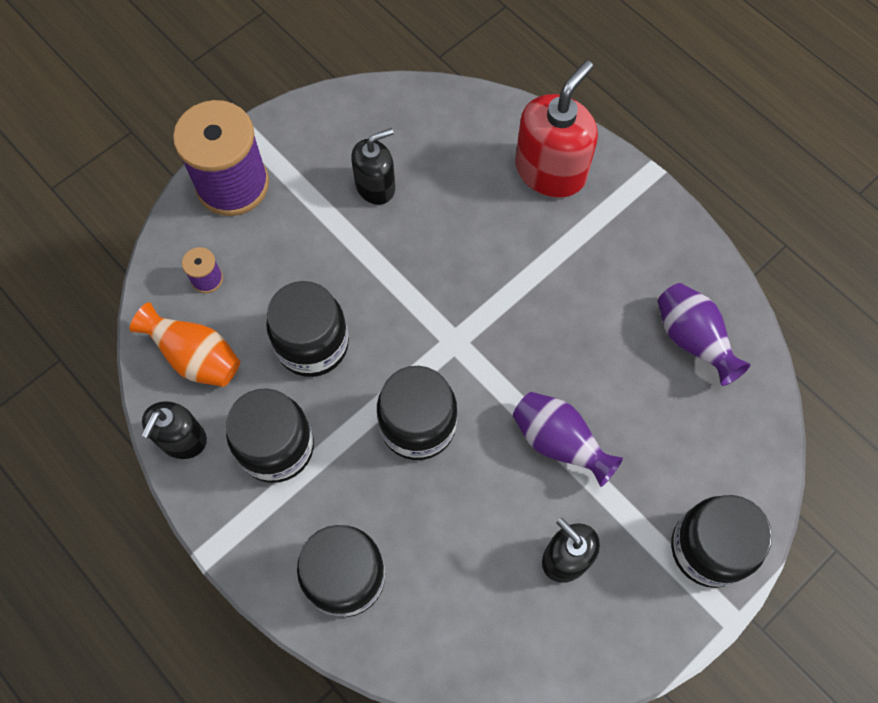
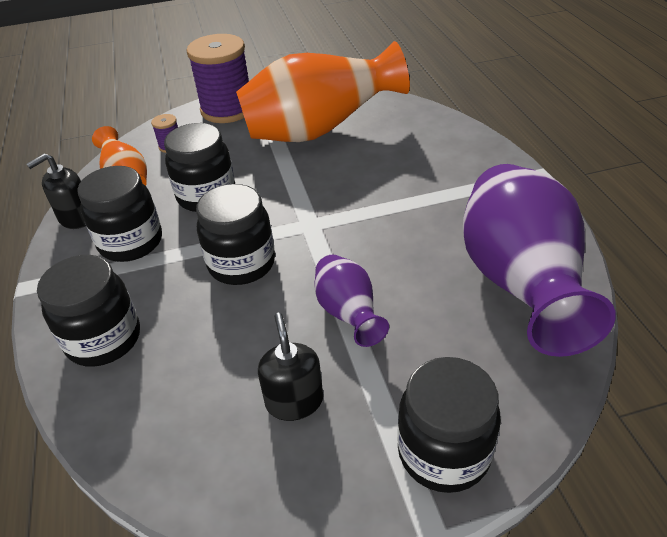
camera: 30 degrees right, 25 degrees down
(375, 186) = (319, 131): black soap dispenser -> orange vase
(550, 170) = (455, 154): red soap dispenser -> none
(692, 340) = (518, 284): purple vase -> purple vase, size x2.05

